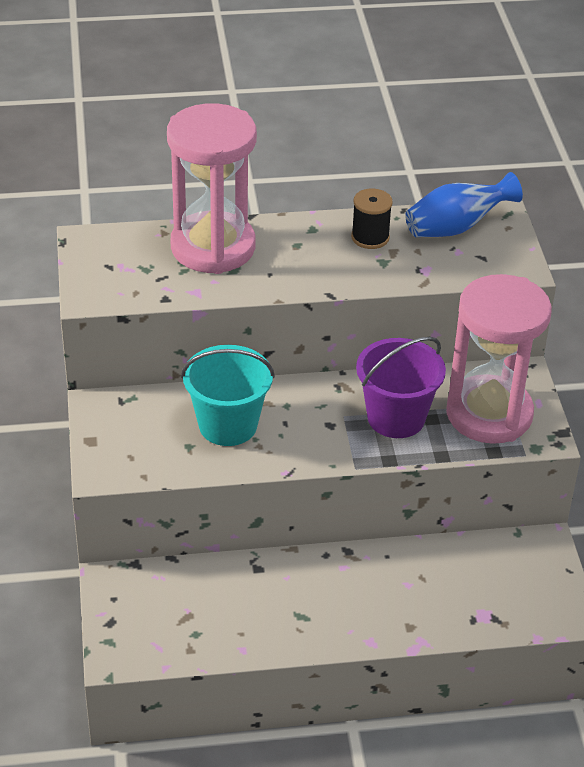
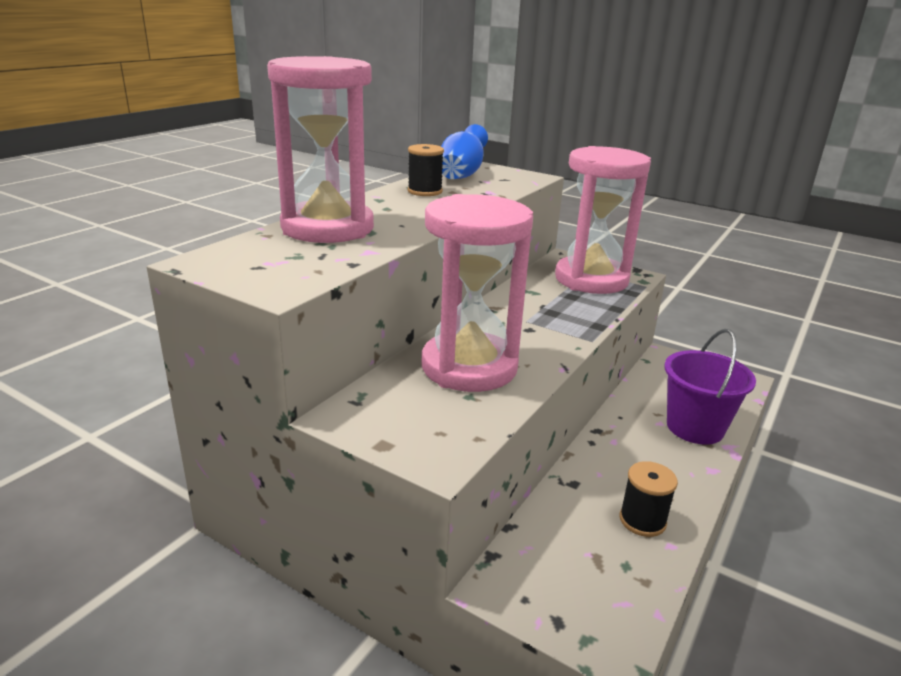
camera: 50 degrees left, 15 degrees down
(228, 425) = (469, 367): turquoise bucket -> pink hourglass
(255, 624) = (642, 520): none -> black spool
(396, 418) = (554, 305): purple bucket -> purple bucket (695, 427)

